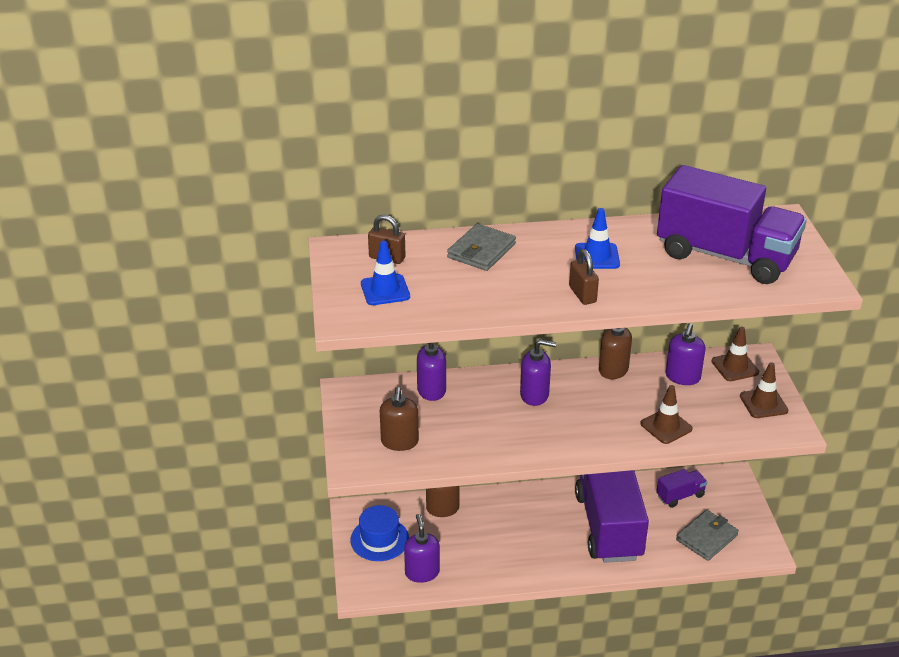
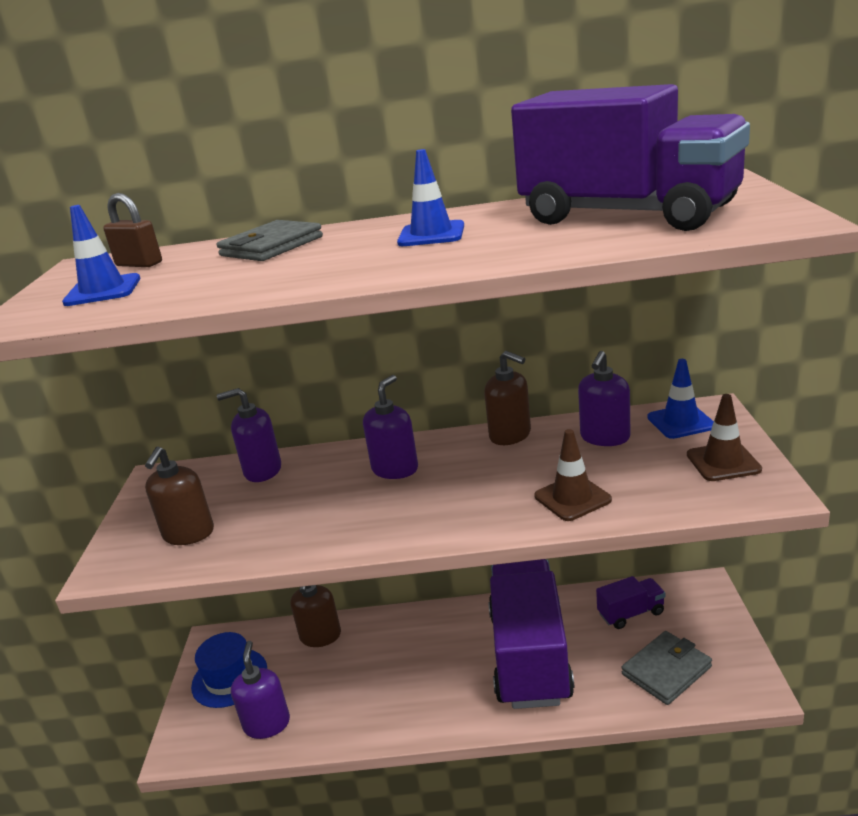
camera: 10 degrees right, 10 degrees down
(534, 395) = (395, 469): purple soap dispenser -> purple soap dispenser turned 75 degrees counterclockwise
(582, 294) = (387, 268): brown padlock -> none
(735, 367) = (680, 422): brown traffic cone -> blue traffic cone

